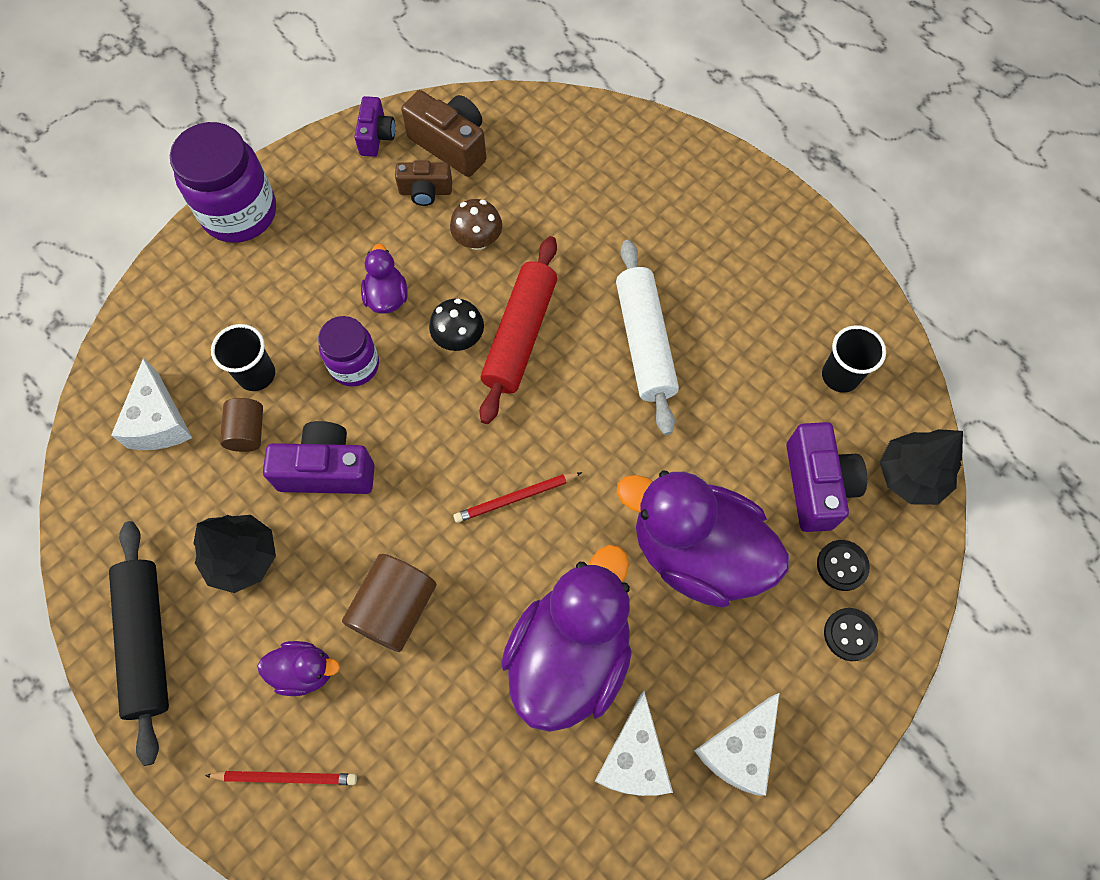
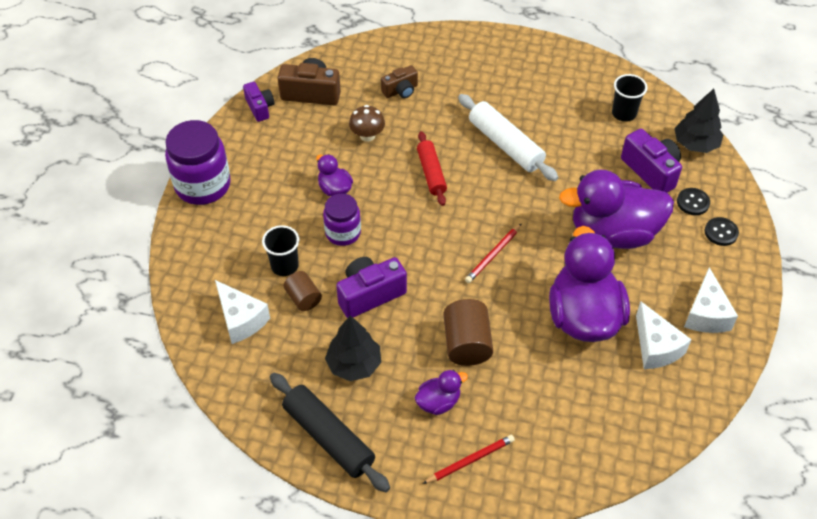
camera: 30 degrees left, 15 degrees down
(425, 191) = (314, 124): brown camera -> brown camera (400, 91)
(459, 338) = (396, 191): black mushroom -> none
(520, 335) = (431, 173): red rolling pin -> red rolling pin, size x0.66

